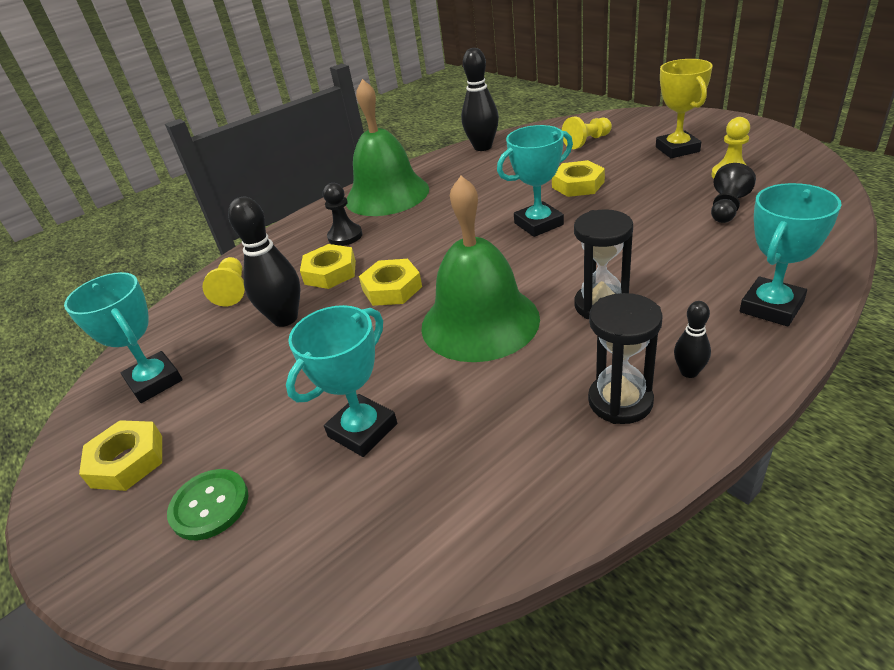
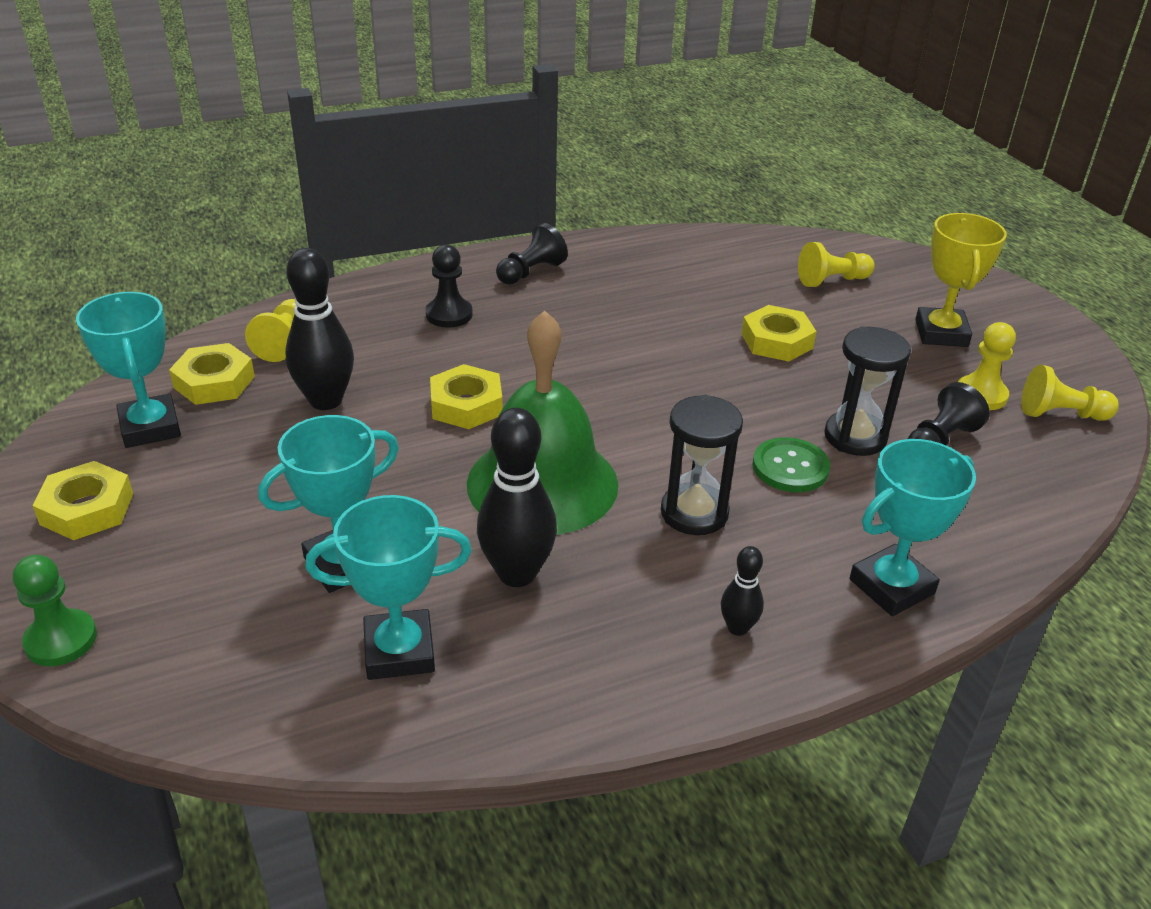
camera: 10 degrees right, 0 degrees up
(149, 580) = (61, 640): none -> green pawn
(209, 505) = (150, 587): green button -> green button (790, 467)
(330, 272) = (406, 358): yellow nut -> yellow nut (214, 382)
(387, 194) = (531, 272): green bell -> black pawn
(482, 147) = (692, 242): black bowling pin -> black bowling pin (517, 573)
(538, 224) = (691, 380): turquoise trophy -> turquoise trophy (399, 651)
(620, 401) = (638, 632): black hourglass -> black hourglass (855, 437)
(788, 170) = (1061, 414): none -> yellow pawn

